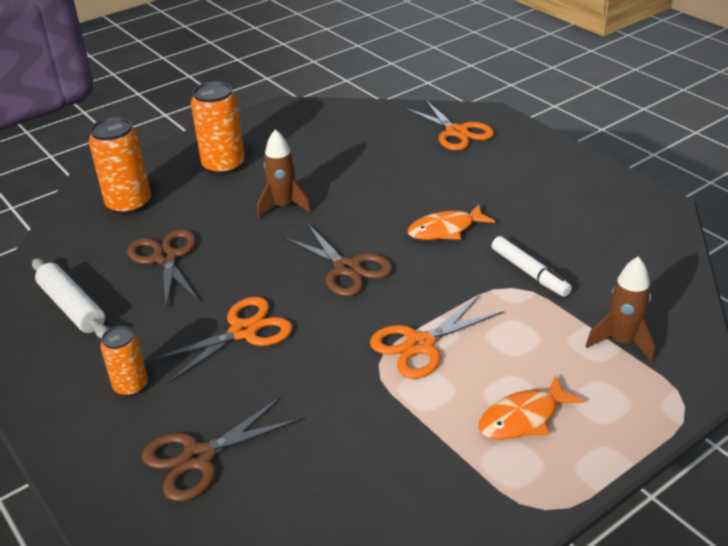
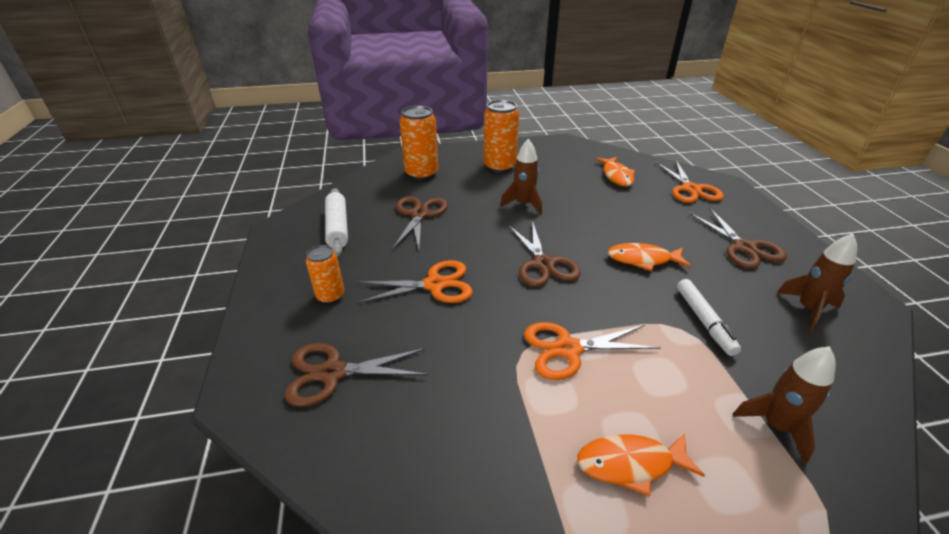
camera: 25 degrees right, 0 degrees up
(370, 138) = (616, 176): none -> orange fish
(535, 184) = (744, 247): none -> brown scissors
(613, 229) = (808, 309): none -> brown rocket

